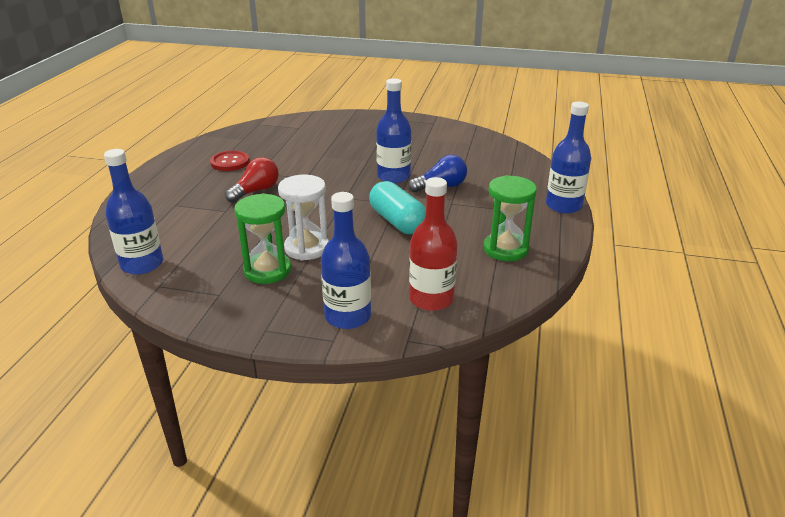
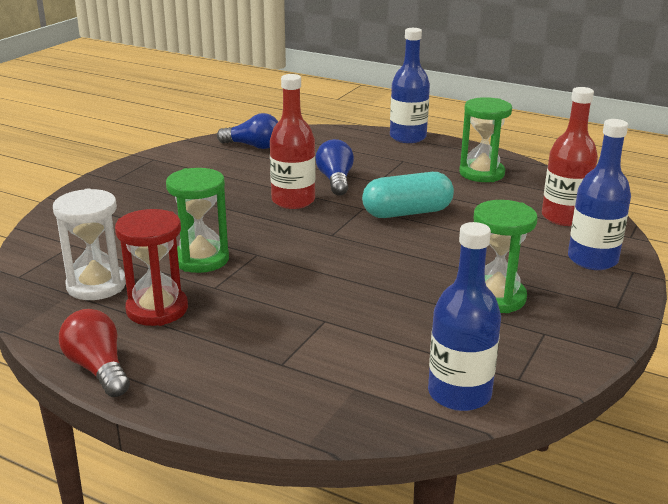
camera: 75 degrees left, 5 degrees down
(230, 162) = (157, 309): red button -> red hourglass
(256, 191) = (276, 293): red light bulb -> red light bulb (98, 368)
(292, 163) = (201, 259): none -> green hourglass
(307, 248) = (450, 269): white hourglass -> white hourglass (96, 285)
(393, 176) = (293, 201): blue bottle -> red bottle
(484, 148) = (253, 146): none -> blue light bulb

